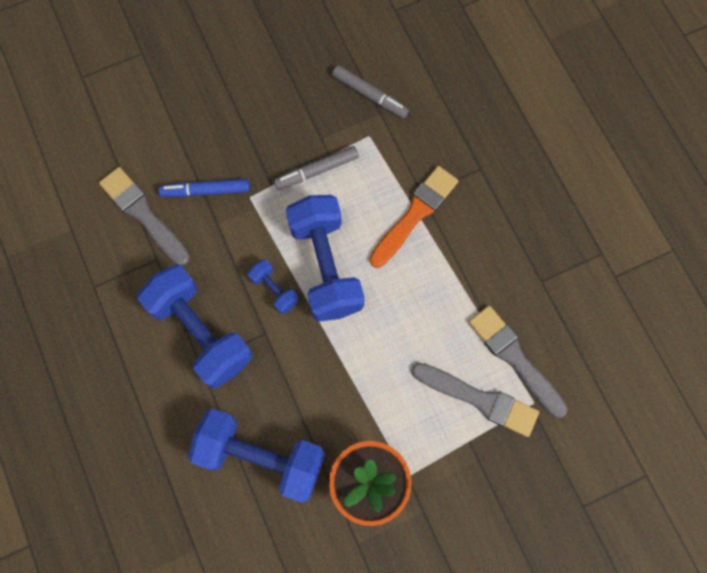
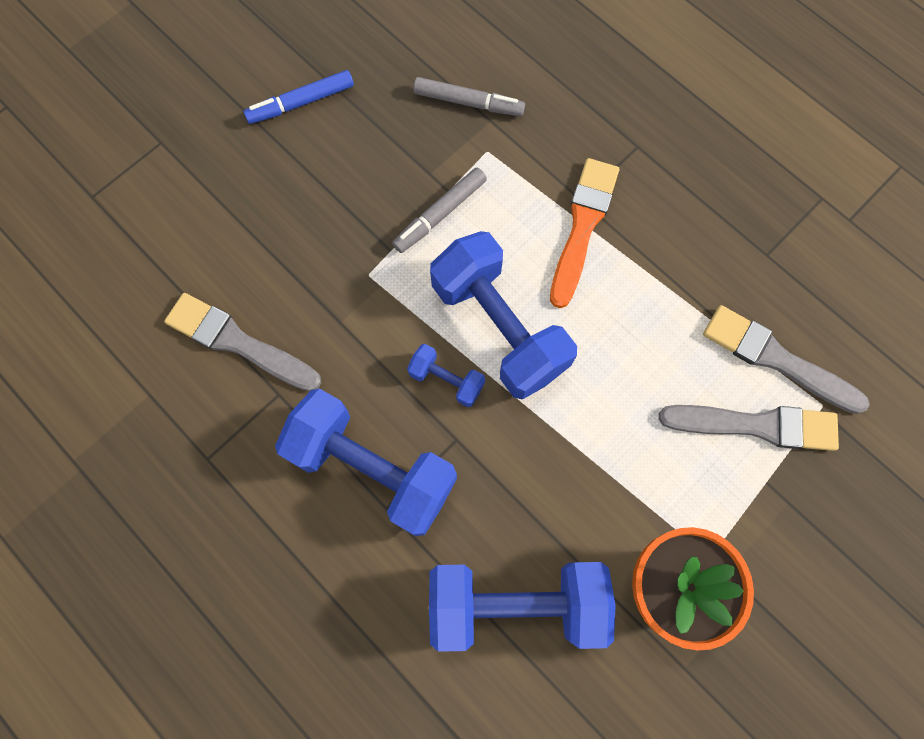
camera: 20 degrees left, 0 degrees up
(206, 191) = (309, 285): blue marker -> blue marker (301, 103)

